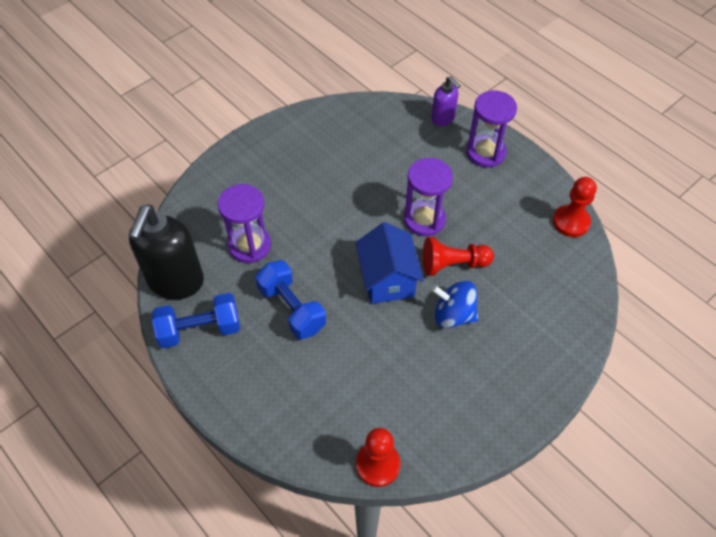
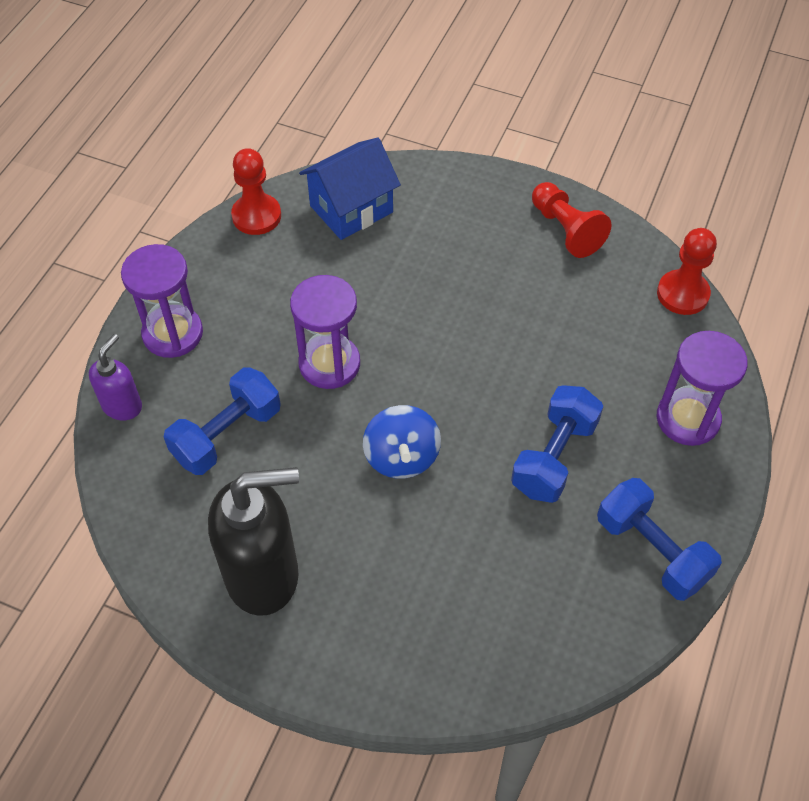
camera: 115 degrees left, 0 degrees up
(175, 282) = (603, 625): black soap dispenser -> black soap dispenser (264, 575)
(249, 245) = (487, 557): purple hourglass -> purple hourglass (687, 419)
(388, 279) = (447, 370): blue house -> blue house (351, 209)
(398, 157) = (227, 435): none -> blue dumbbell
(453, 264) = (386, 311): red pawn -> red pawn (566, 230)
(453, 315) = (459, 288): blue spinning top -> blue spinning top (401, 457)

